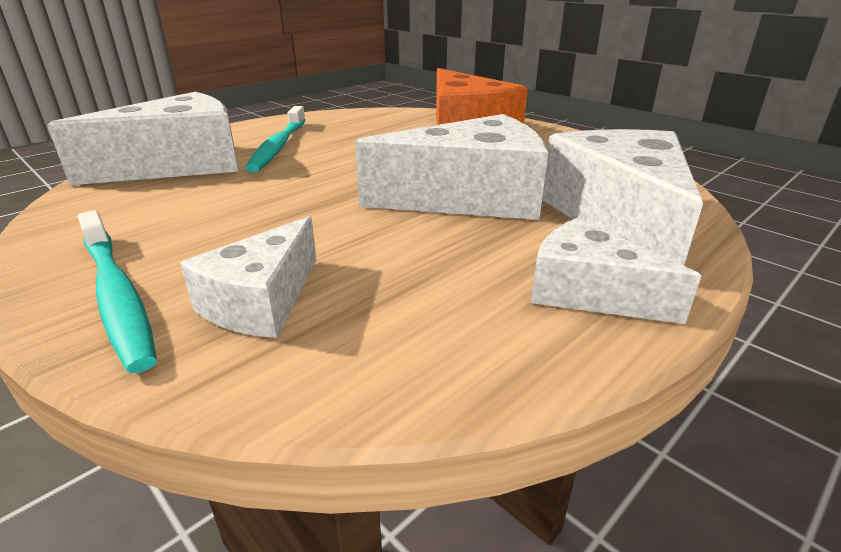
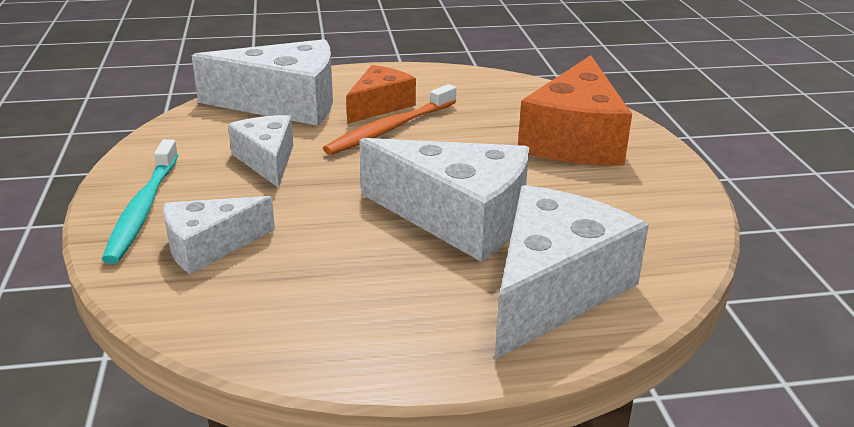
camera: 35 degrees right, 0 degrees up
(278, 146) = (379, 106): turquoise toothbrush -> orange cheese
(312, 158) = (390, 129): none -> orange toothbrush
(588, 292) = (413, 334): white cheese -> white cheese (267, 160)

